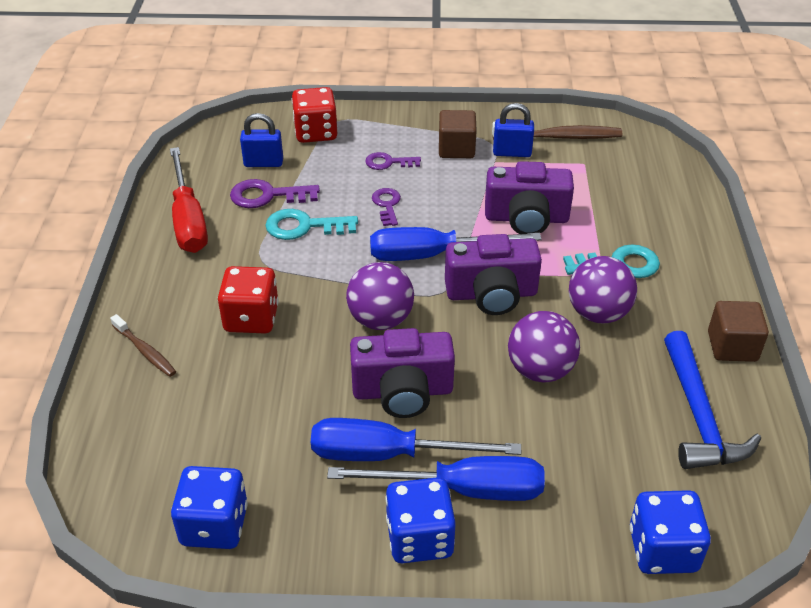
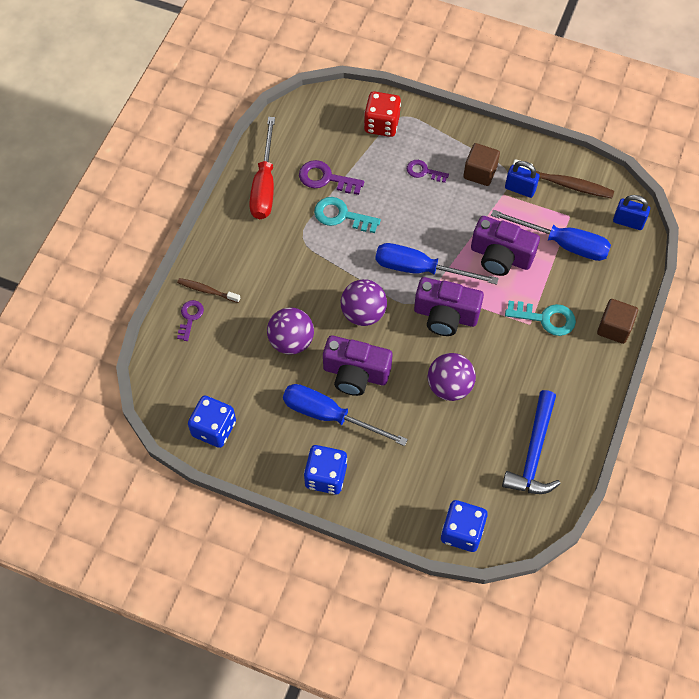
camera: 20 degrees right, 20 degrees up
(145, 351) = (207, 290): brown toothbrush -> brown toothbrush turned 135 degrees clockwise
(251, 318) = (280, 285): red dice -> none
(263, 163) = (333, 145): blue padlock -> blue padlock (628, 222)
(387, 205) = (406, 213): purple key -> purple key (190, 317)
(462, 490) = (363, 454): blue screwdriver -> blue screwdriver (563, 243)
(598, 313) = (510, 354): purple ball -> purple ball (291, 341)
(732, 346) = (586, 410): brown cube -> brown cube (614, 328)

